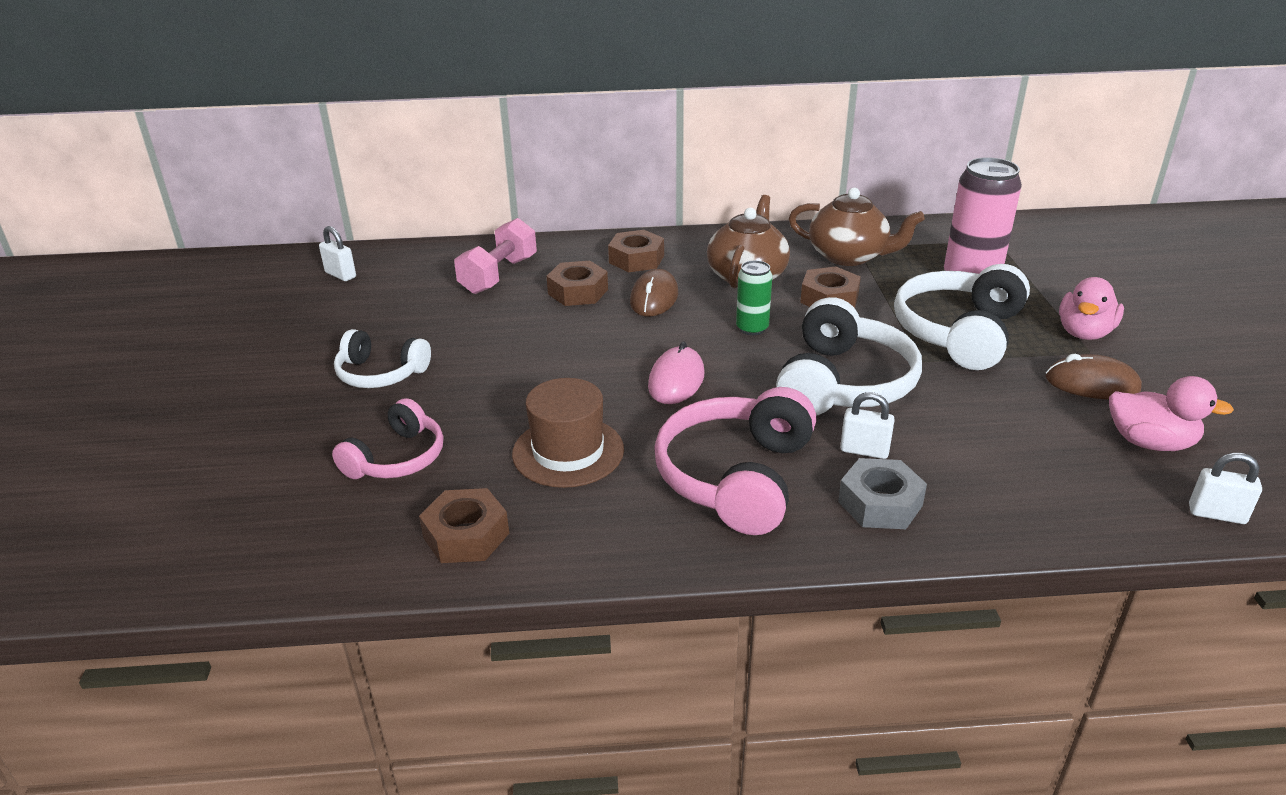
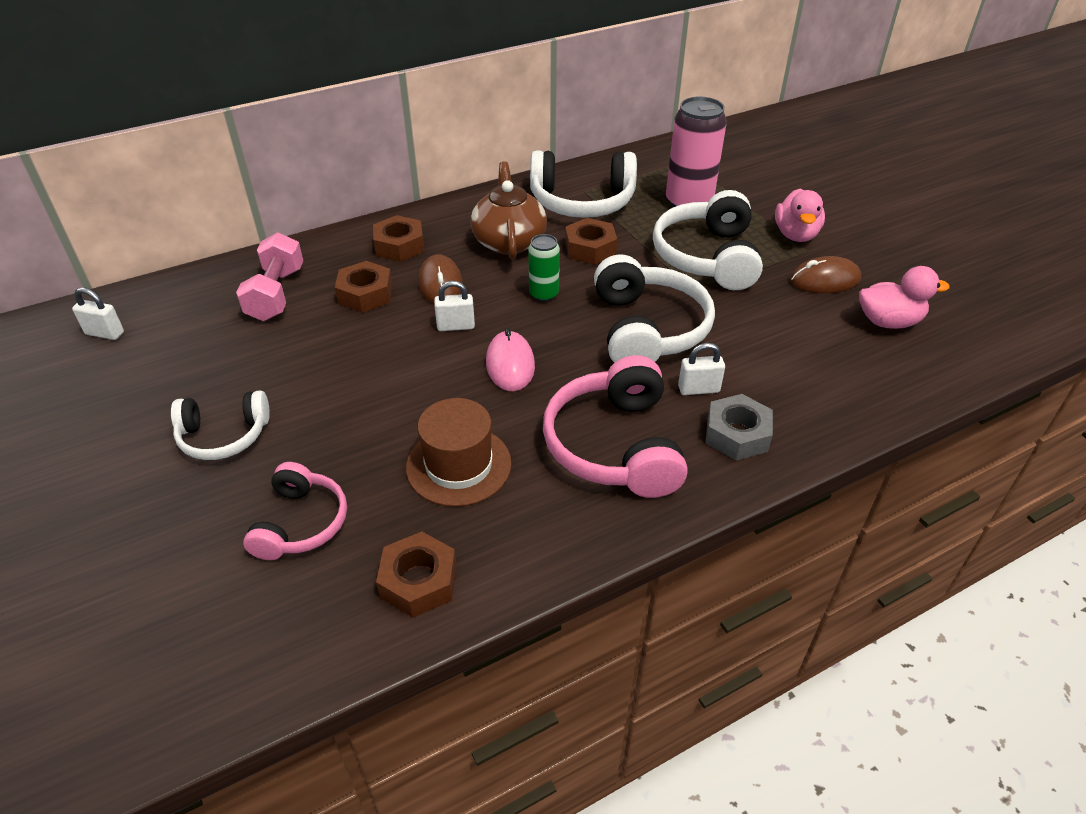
camera: 25 degrees left, 10 degrees up
(849, 256) = (582, 201): brown teapot -> white headphones
(1216, 514) = (959, 370): white padlock -> white padlock (456, 326)

